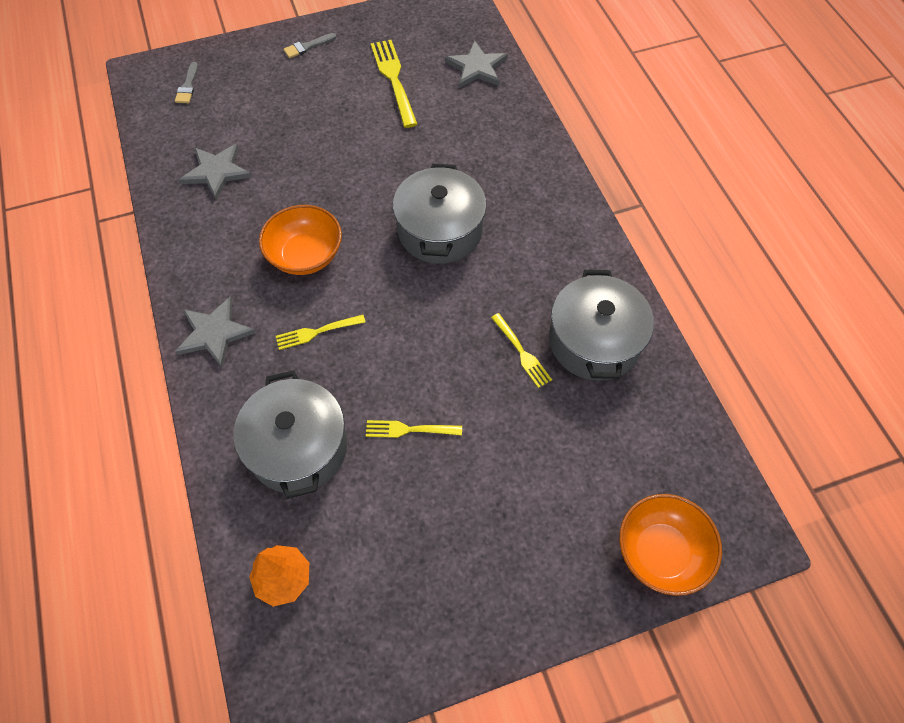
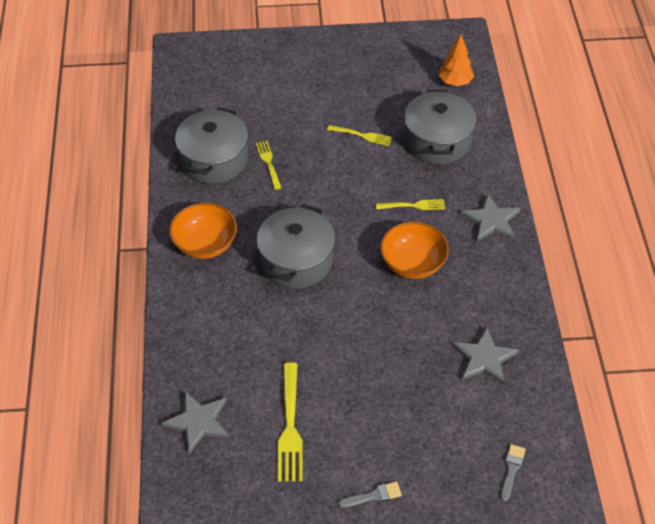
camera: 165 degrees left, 10 degrees down
(661, 552) = (234, 53): orange bowl -> orange bowl (205, 244)

